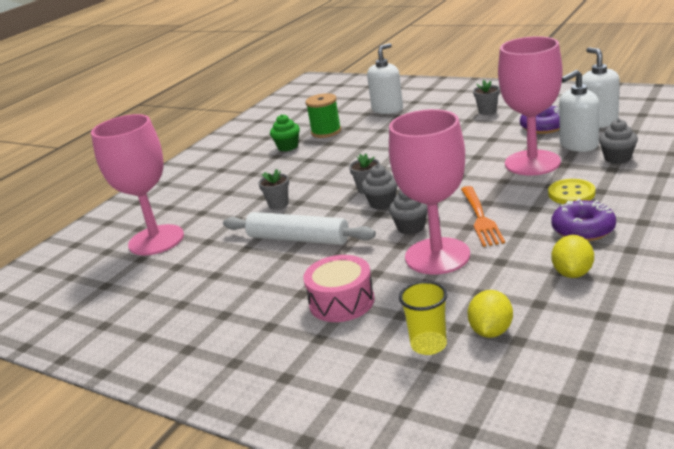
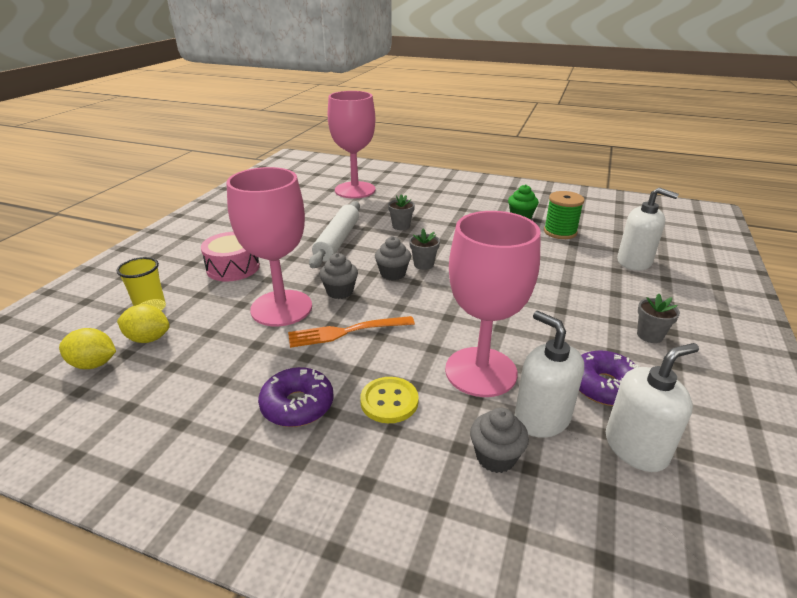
camera: 75 degrees right, 5 degrees up
(572, 273) = (211, 391): yellow lemon -> yellow lemon (94, 364)

